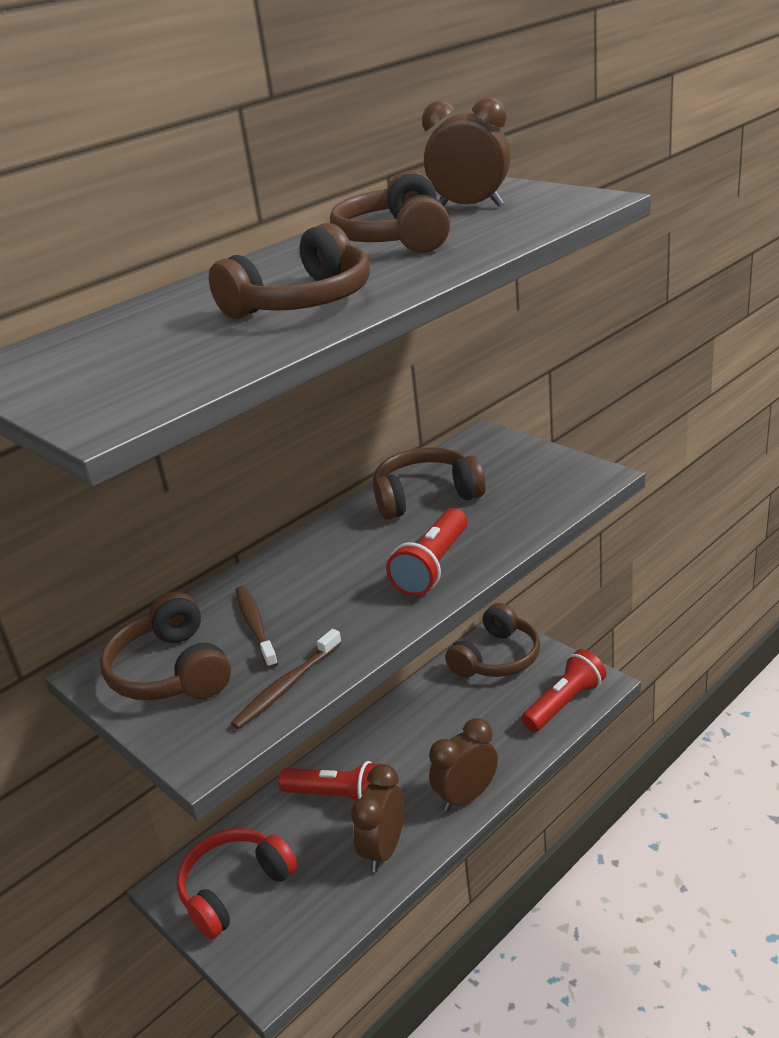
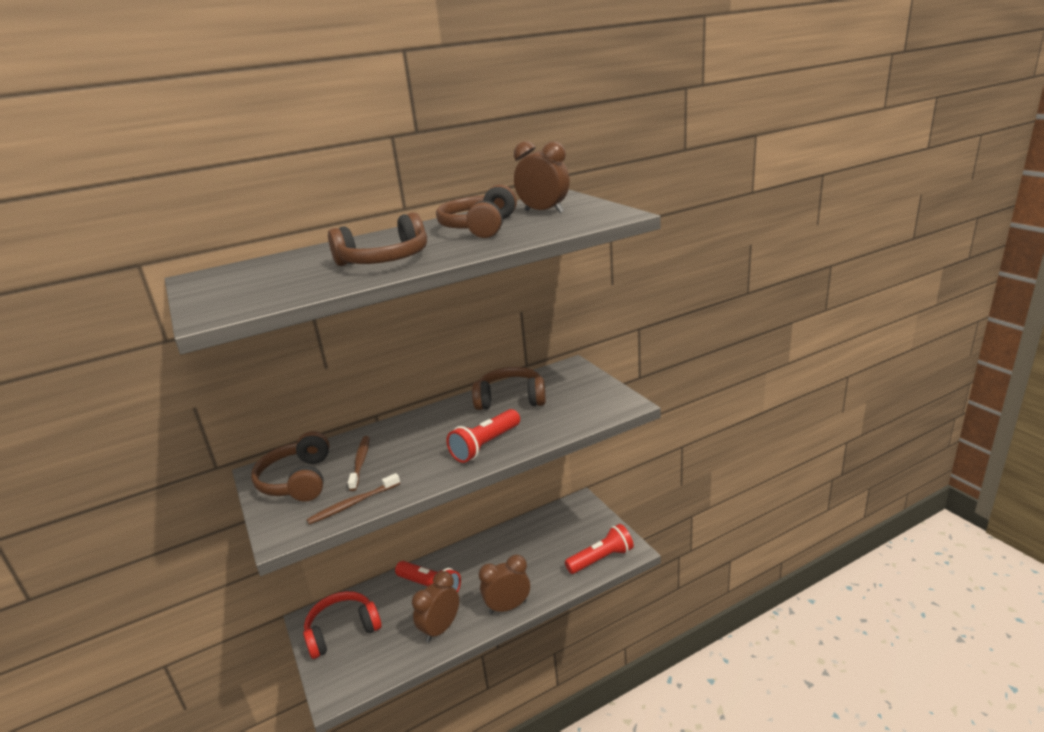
camera: 15 degrees right, 5 degrees down
(497, 658) = (571, 518): brown headphones -> none

